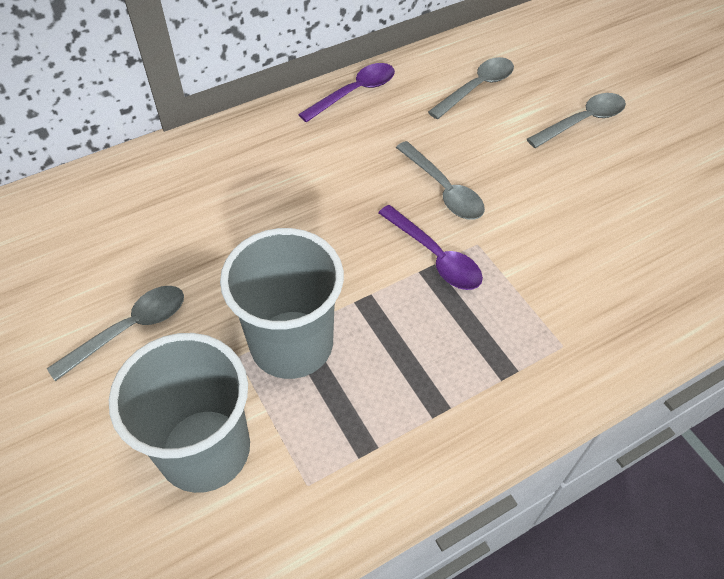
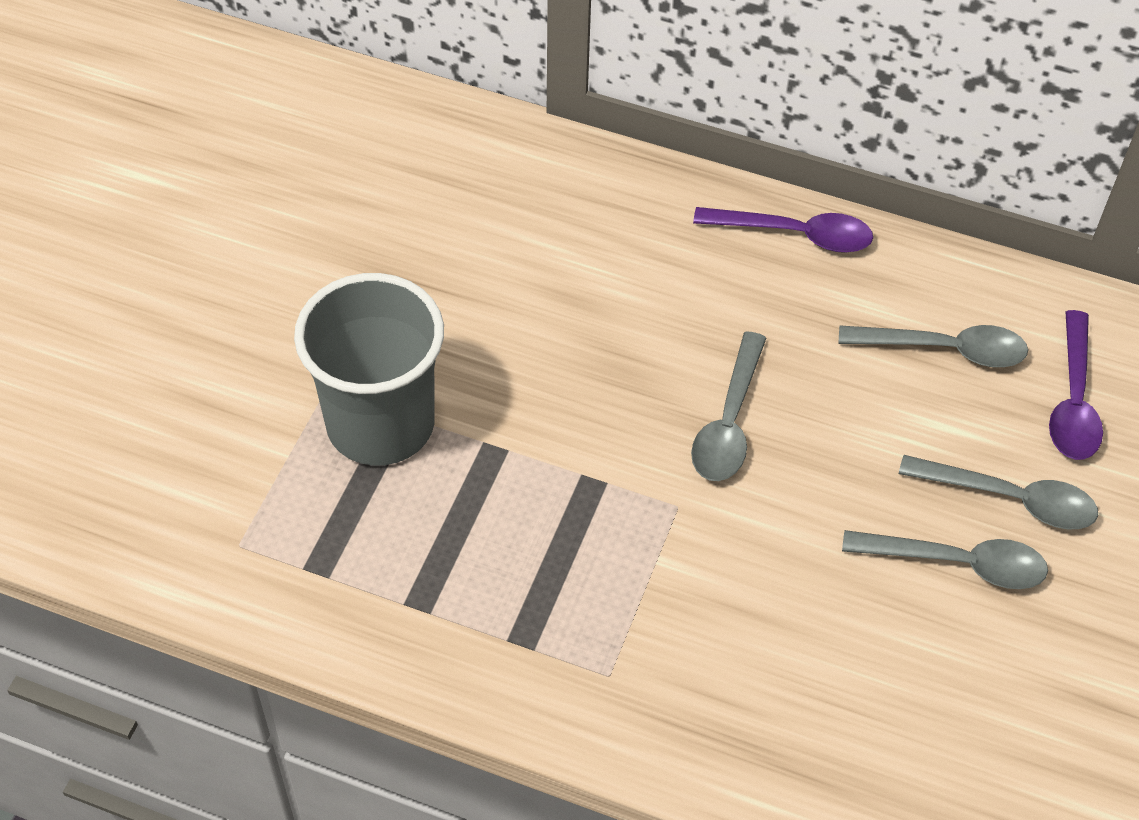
camera: 50 degrees right, 0 degrees up
(130, 329) = (277, 282): grey spoon -> grey spoon (957, 563)
(205, 449) = (205, 438): grey cup -> none
(435, 256) = (618, 476): purple spoon -> purple spoon (1073, 401)

